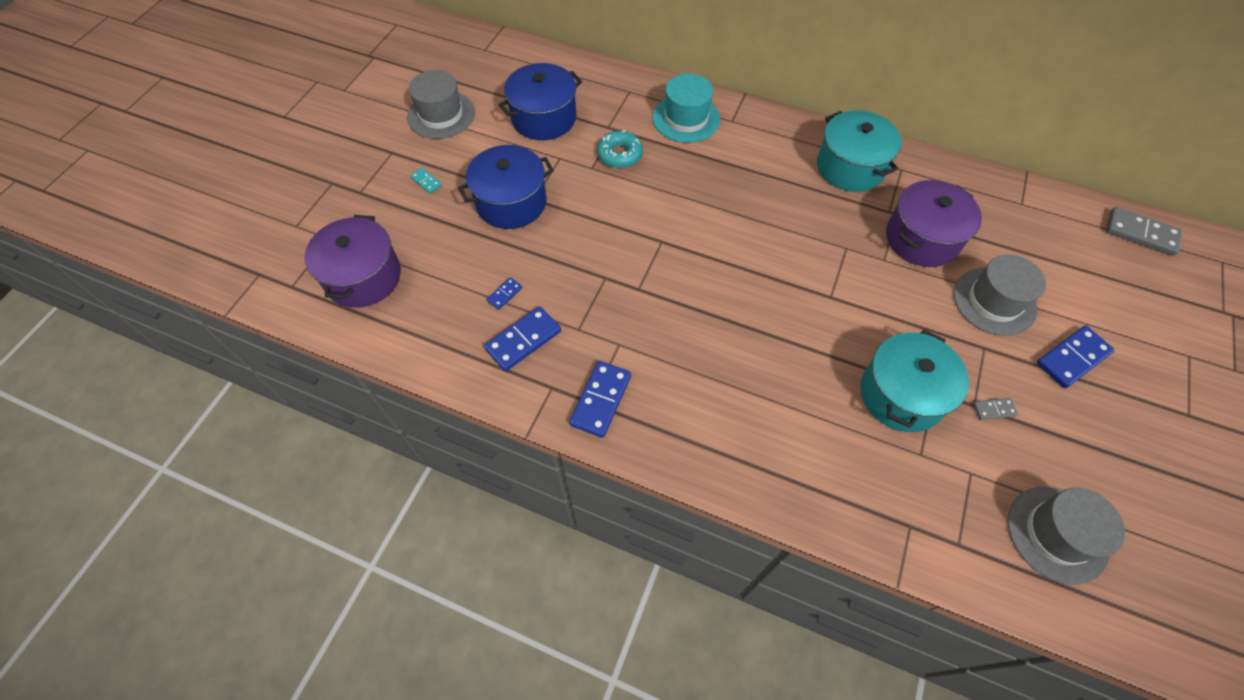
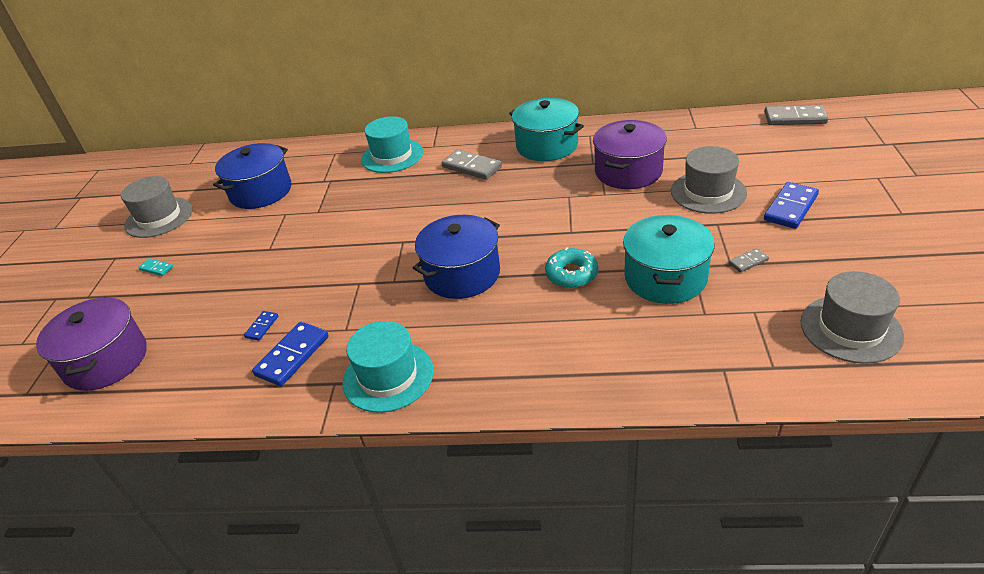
camera: 15 degrees left, 20 degrees down
(511, 202) = (247, 258): blue pot -> blue pot (462, 274)
(601, 400) = (388, 376): blue domino -> turquoise hat
(620, 154) = (341, 195): turquoise donut -> turquoise donut (571, 274)
(762, 167) = (472, 167): none -> grey domino

